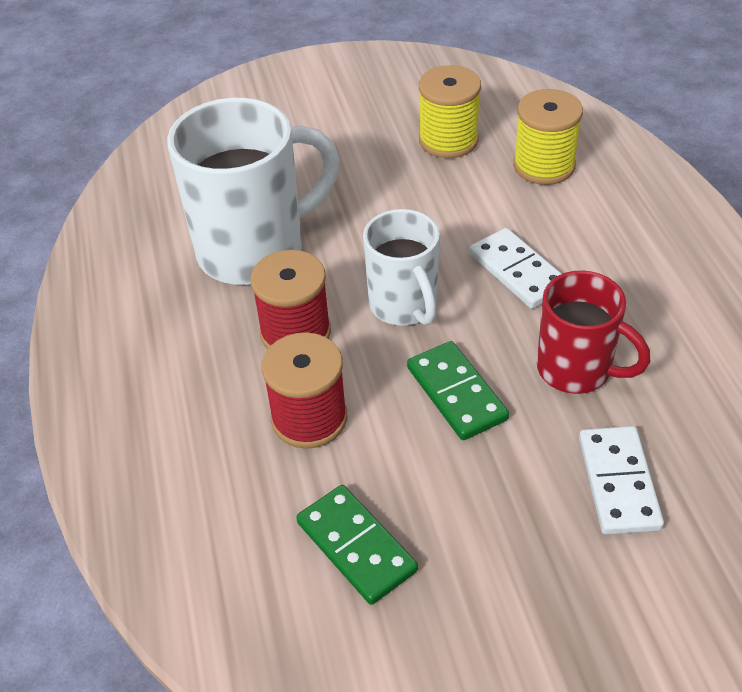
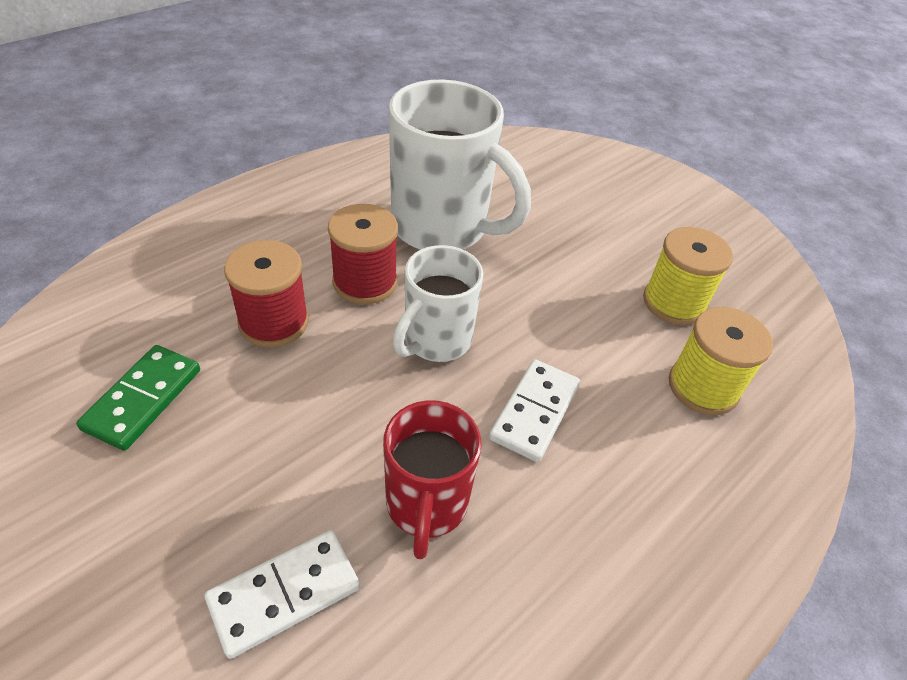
camera: 55 degrees right, 0 degrees up
(456, 393) = (347, 413): green domino -> none

